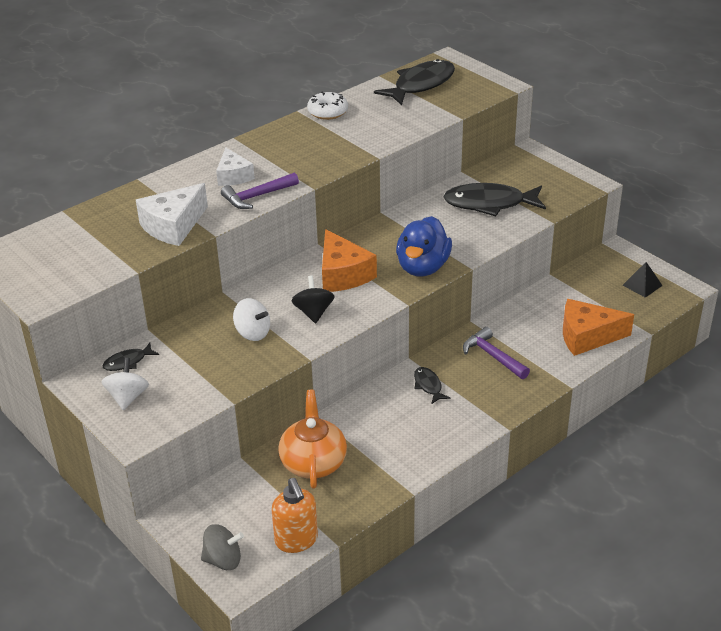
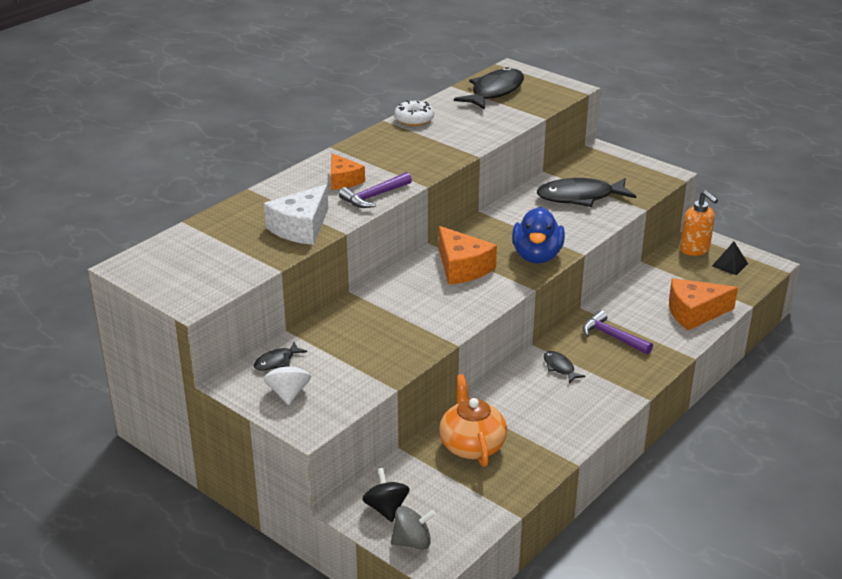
camera: 10 degrees left, 5 degrees down
(233, 176) = (343, 180): white cheese -> orange cheese
(252, 333) = (393, 326): white spinning top -> none
(296, 541) = (479, 517): orange soap dispenser -> orange soap dispenser (695, 249)
(313, 312) = (446, 303): black spinning top -> black spinning top (386, 508)

